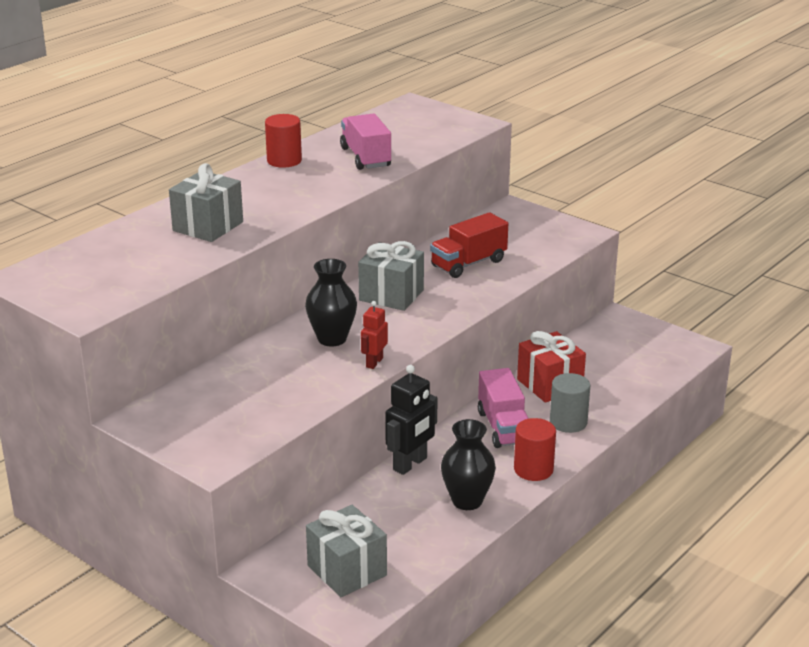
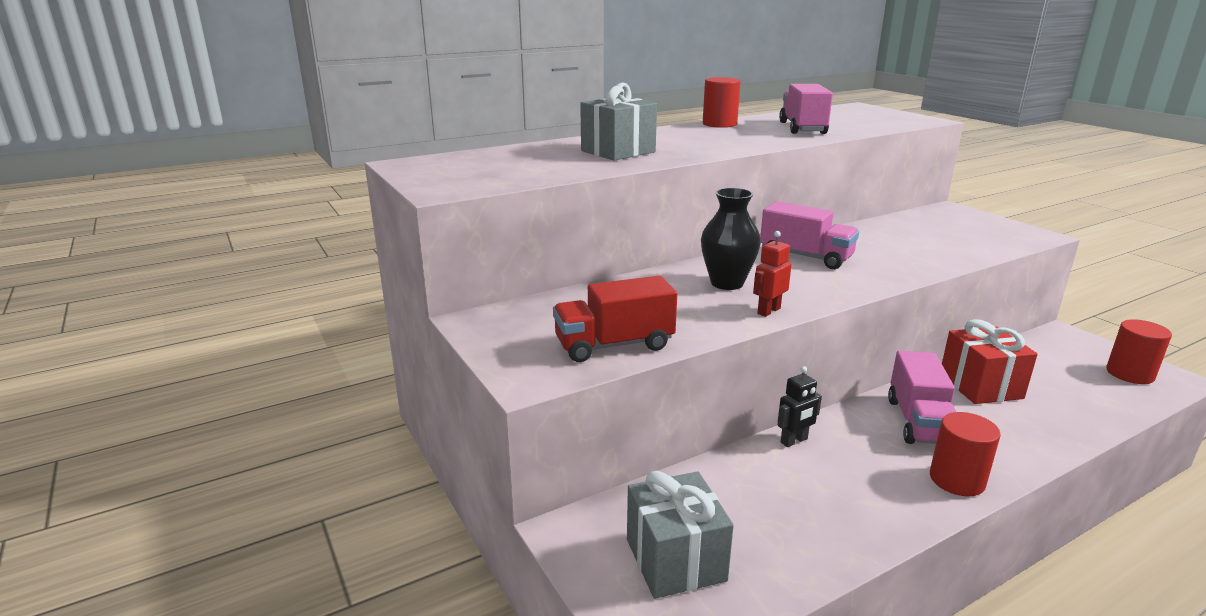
camera: 20 degrees right, 5 degrees down
(391, 295) = (805, 257): grey gift -> pink truck
(410, 464) = (794, 441): black robot -> black robot, size x0.60
(467, 501) = (860, 501): black vase -> none
(468, 263) = (898, 243): red truck -> red truck (614, 345)
(568, 422) = (1005, 432): grey cylinder -> none
(664, 349) = (1130, 374): none -> red cylinder

